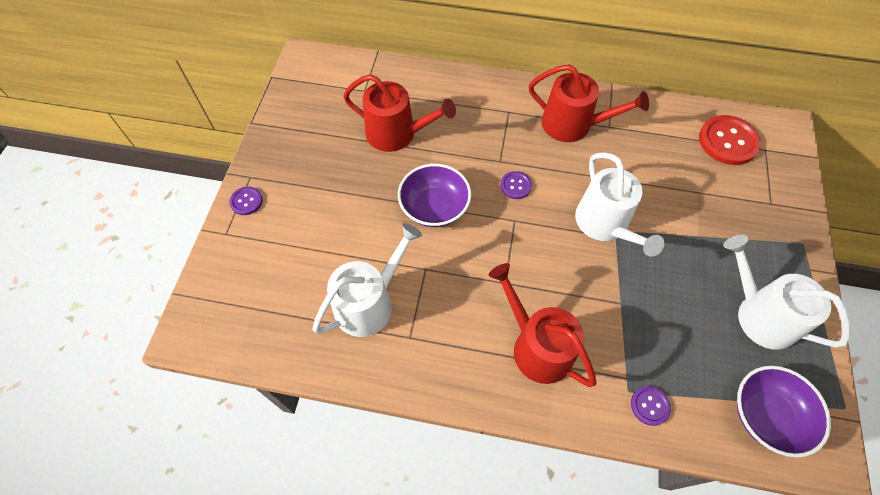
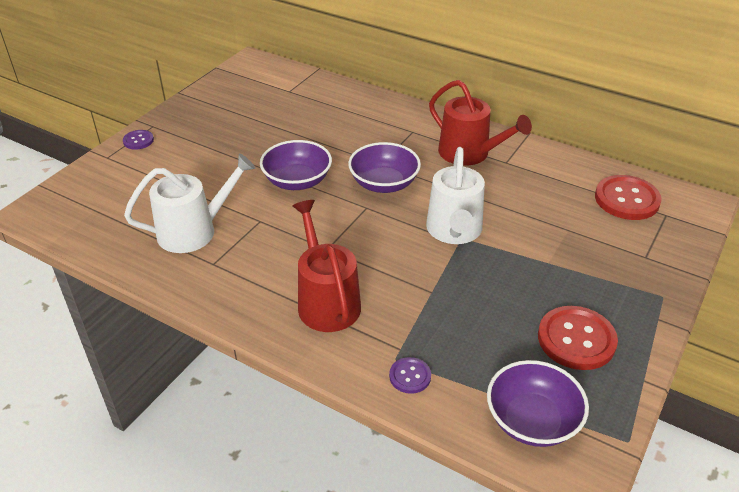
camera: 20 degrees right, 20 degrees down
(396, 134) = (297, 125): red watering can -> none
(515, 186) = (384, 183): purple button -> purple bowl
(760, 315) = (576, 339): white watering can -> red button

